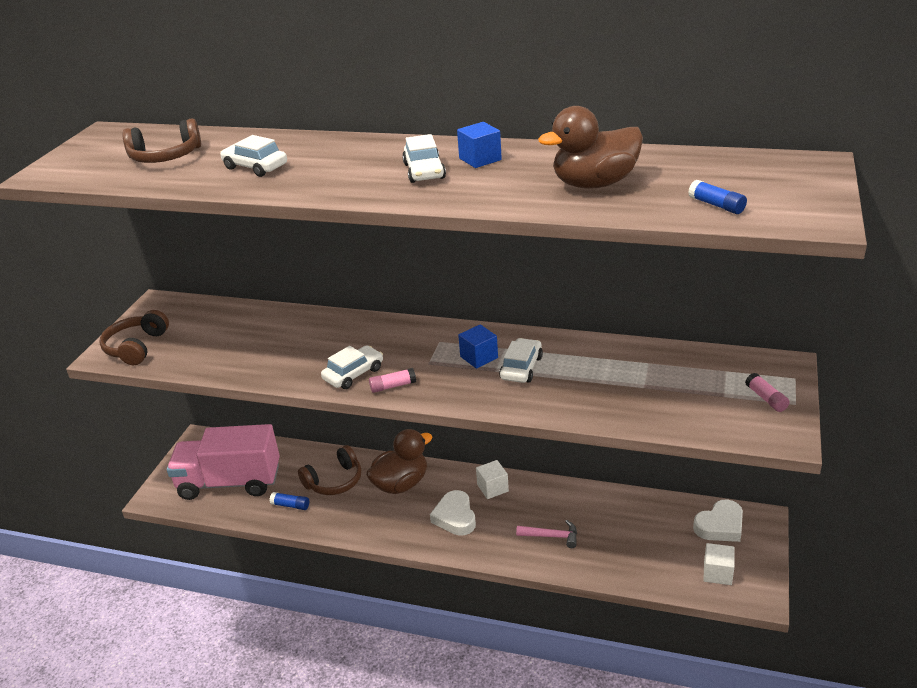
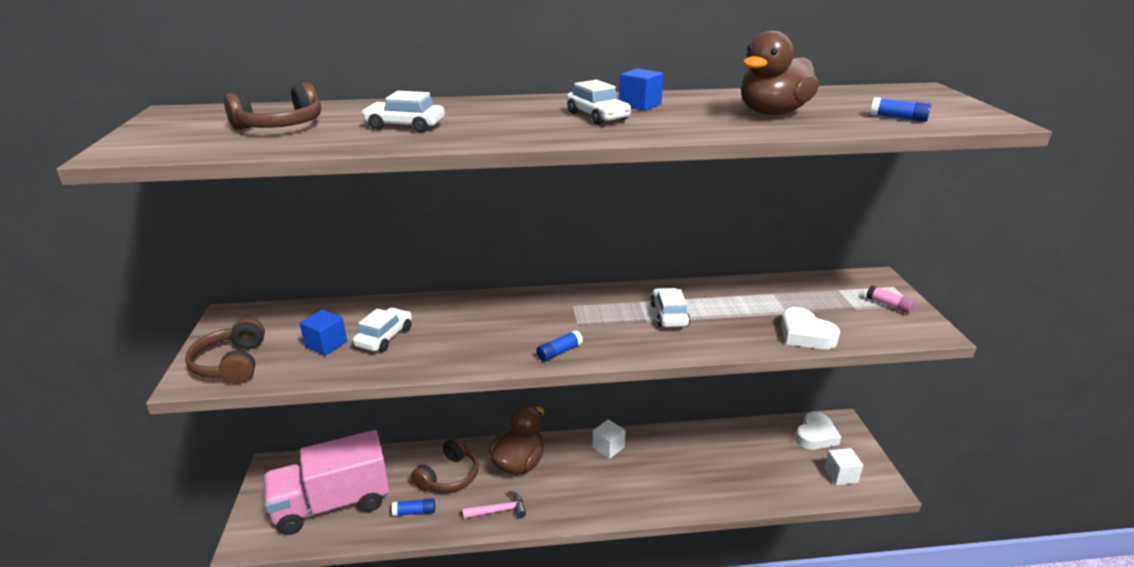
camera: 25 degrees left, 5 degrees down
(353, 374) = (509, 348): white car -> white car (384, 337)
(393, 386) = (559, 352): pink glue stick -> blue glue stick
(455, 517) = (589, 482): white heart -> white heart (805, 334)
(479, 357) = (622, 313): blue cube -> blue cube (326, 344)
(551, 536) = (687, 478): pink hammer -> pink hammer (498, 511)

